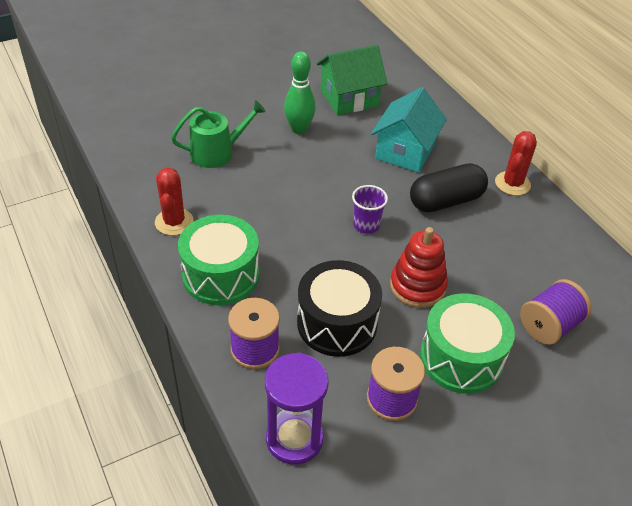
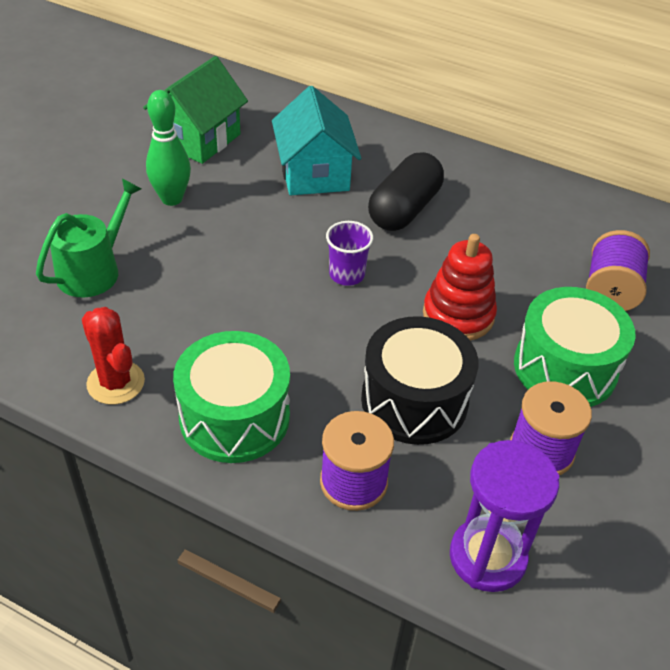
camera: 35 degrees left, 0 degrees up
(512, 183) = (451, 161): red cactus -> none

